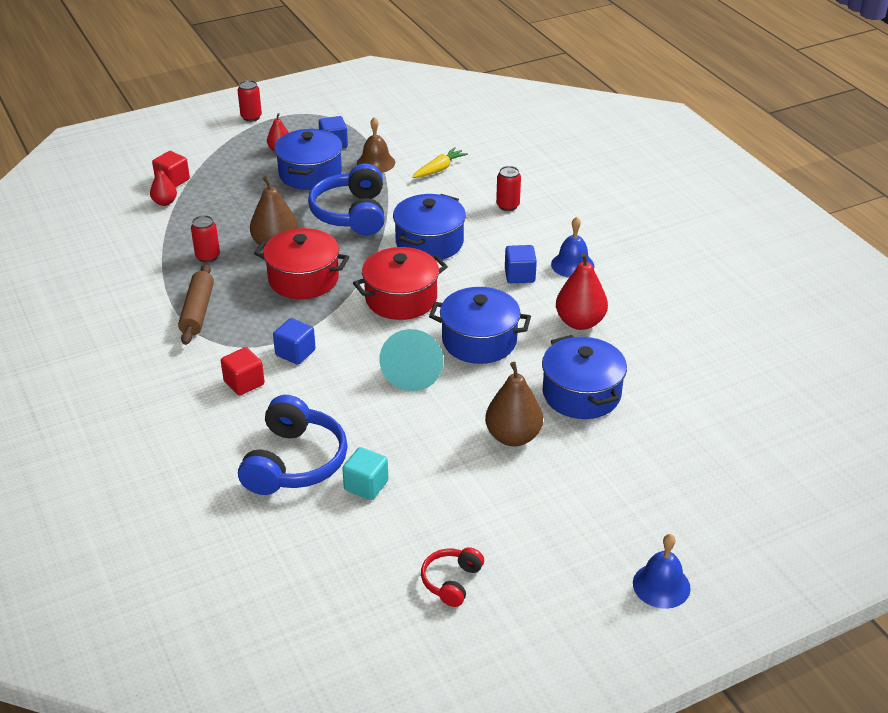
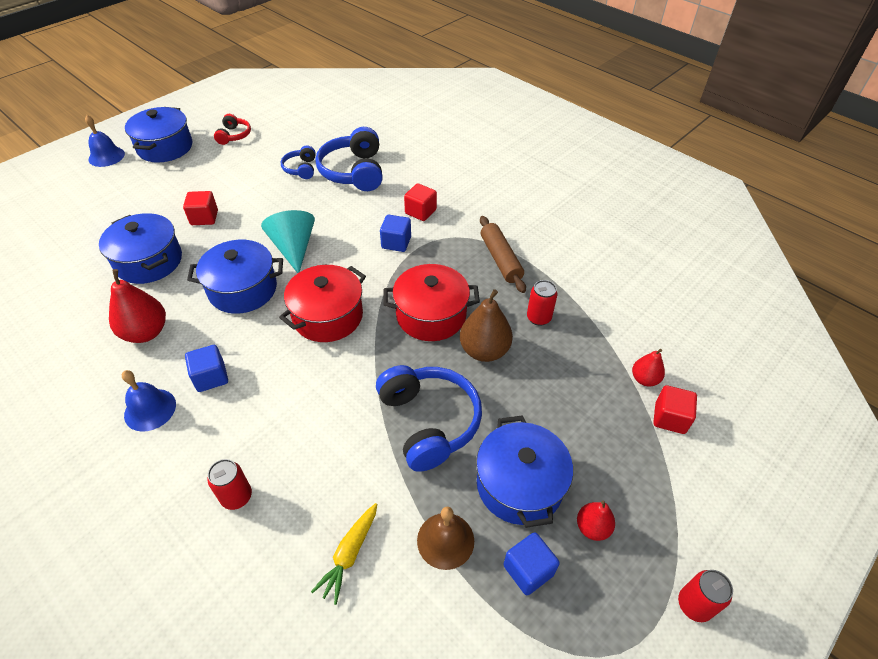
camera: 160 degrees right, 10 degrees up
(366, 485) = (301, 169): turquoise cube -> blue headphones
(429, 242) = (321, 399): blue pot -> blue pot (165, 147)
(513, 436) = (204, 218): brown pear -> red cube

